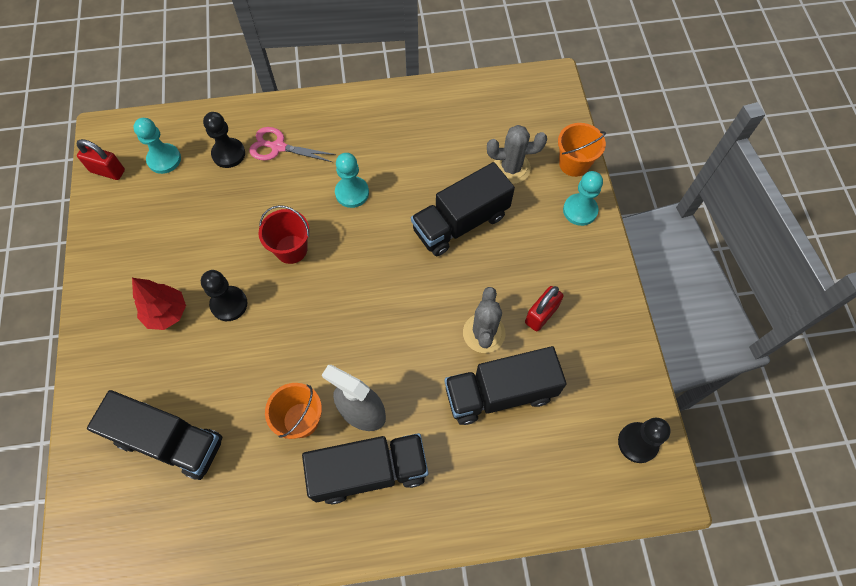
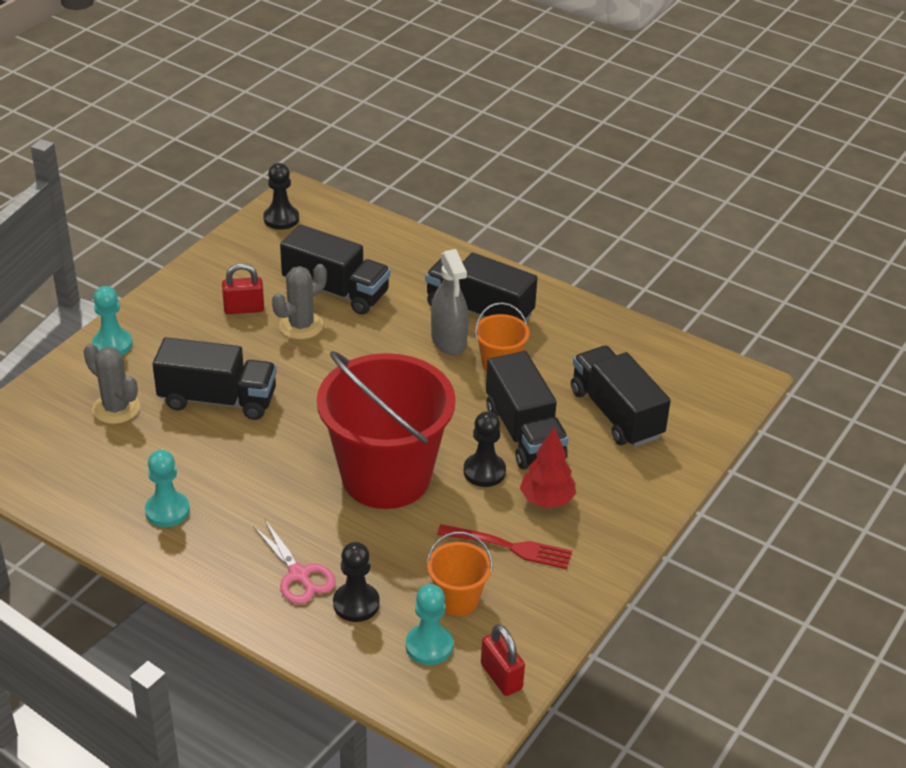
camera: 140 degrees left, 25 degrees down
(165, 257) = (509, 547): none -> red fork
(227, 362) = (524, 433): none -> black truck
(291, 249) = (386, 477): red bucket -> red bucket, size x2.27
(352, 193) = (279, 484): turquoise pawn -> turquoise pawn (167, 511)
(574, 163) = (61, 376): orange bucket -> orange bucket (457, 599)

